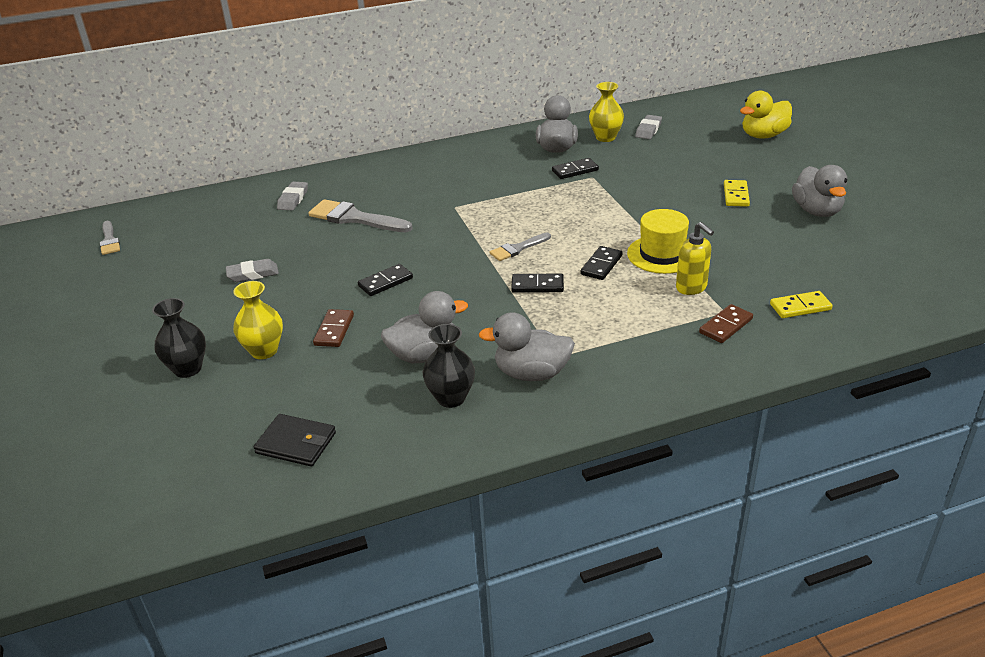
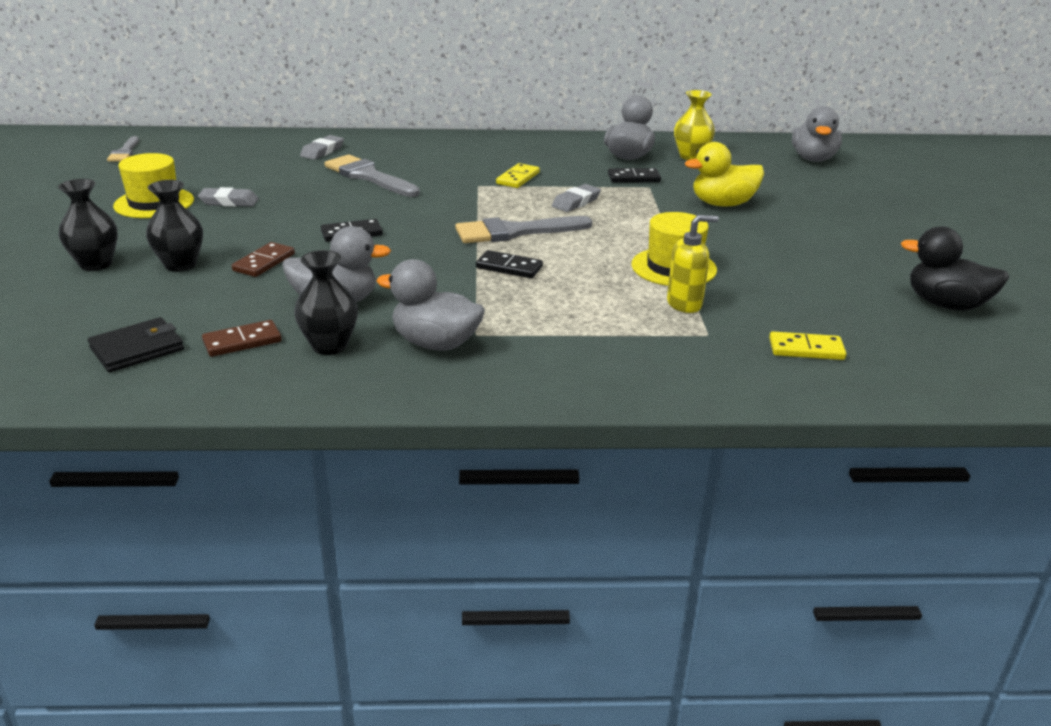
camera: 15 degrees right, 5 degrees down
(185, 291) = (154, 203): none -> yellow hat
(264, 351) = (180, 265): yellow vase -> black vase
(296, 443) = (137, 349): black wallet -> black wallet turned 75 degrees counterclockwise
(518, 248) = (515, 232): grey brush -> grey brush, size x1.73
(601, 265) = (596, 263): black domino -> none
(648, 130) = (745, 158): grey eraser -> grey eraser (576, 202)
(691, 288) = (684, 304): yellow soap dispenser -> yellow soap dispenser turned 90 degrees counterclockwise
(726, 326) = (698, 348): brown domino -> brown domino (242, 342)
(736, 195) = (804, 231): yellow domino -> yellow domino (518, 178)
(763, 135) = (879, 184): yellow duck -> yellow duck (722, 204)
(817, 211) = (895, 263): grey duck -> grey duck (813, 159)
(871, 241) = (946, 304): none -> black duck

